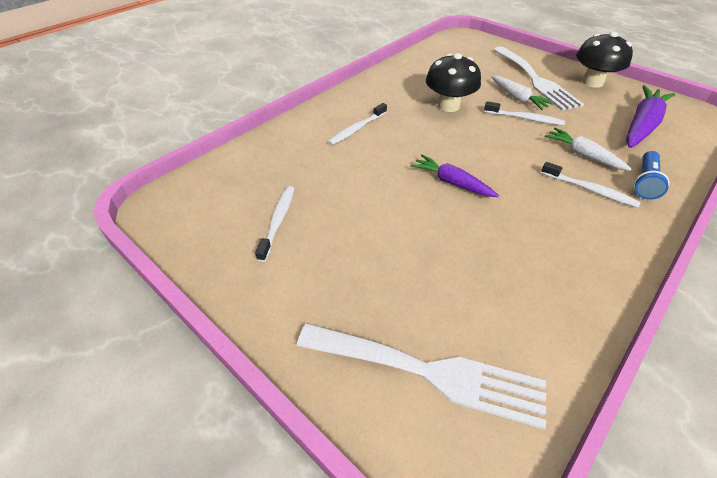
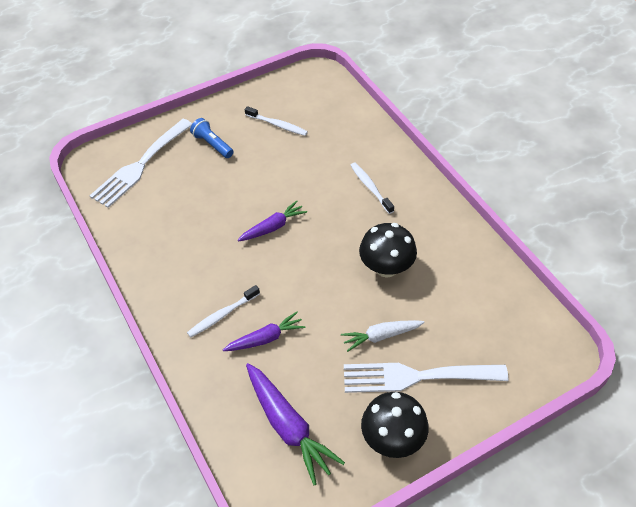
camera: 110 degrees right, 5 degrees up
(524, 118) = (341, 322): white toothbrush -> none
(583, 155) = (265, 338): white carrot -> purple carrot
(645, 182) = (210, 363): blue flashlight -> blue flashlight (212, 144)

